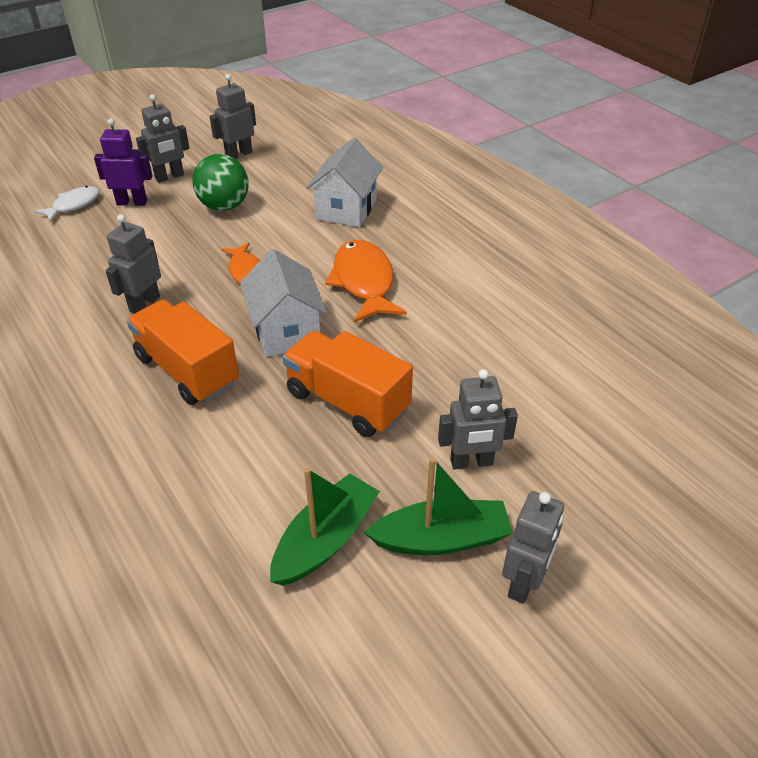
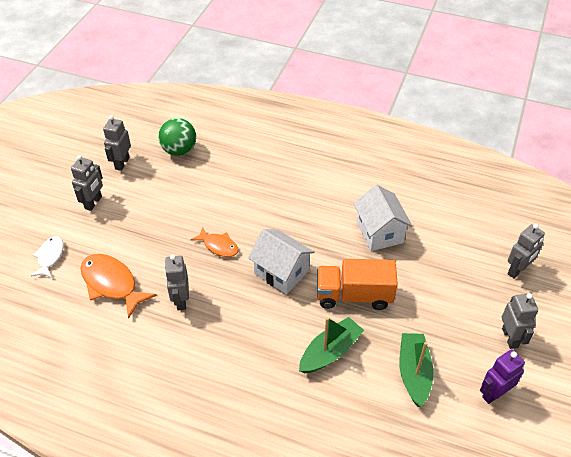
camera: 35 degrees left, 5 degrees up
(132, 202) = (90, 235): purple robot -> purple robot (494, 393)
(187, 370) = (253, 327): orange truck -> none
(224, 206) = (155, 207): green ball -> green ball (179, 150)
(346, 209) = (233, 173): white house -> white house (379, 232)
(364, 282) = (292, 218): orange fish -> orange fish (112, 284)
(441, 538) = (461, 339): green boat -> green boat (330, 352)
(471, 462) = (439, 293): grey robot -> grey robot (517, 270)

